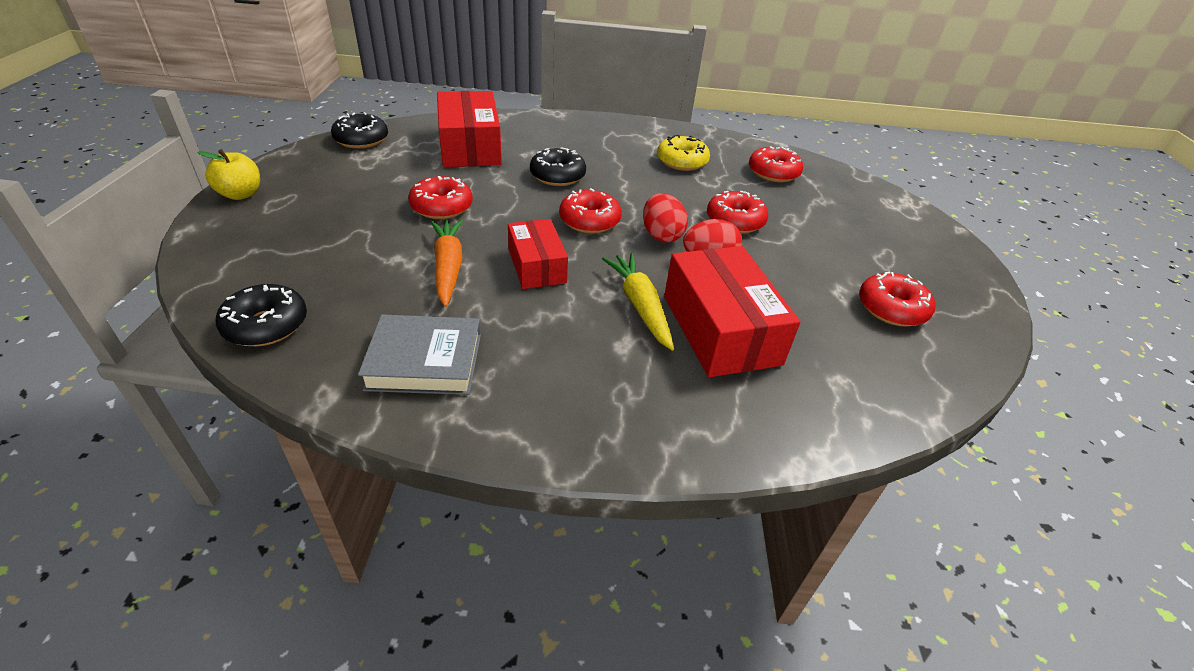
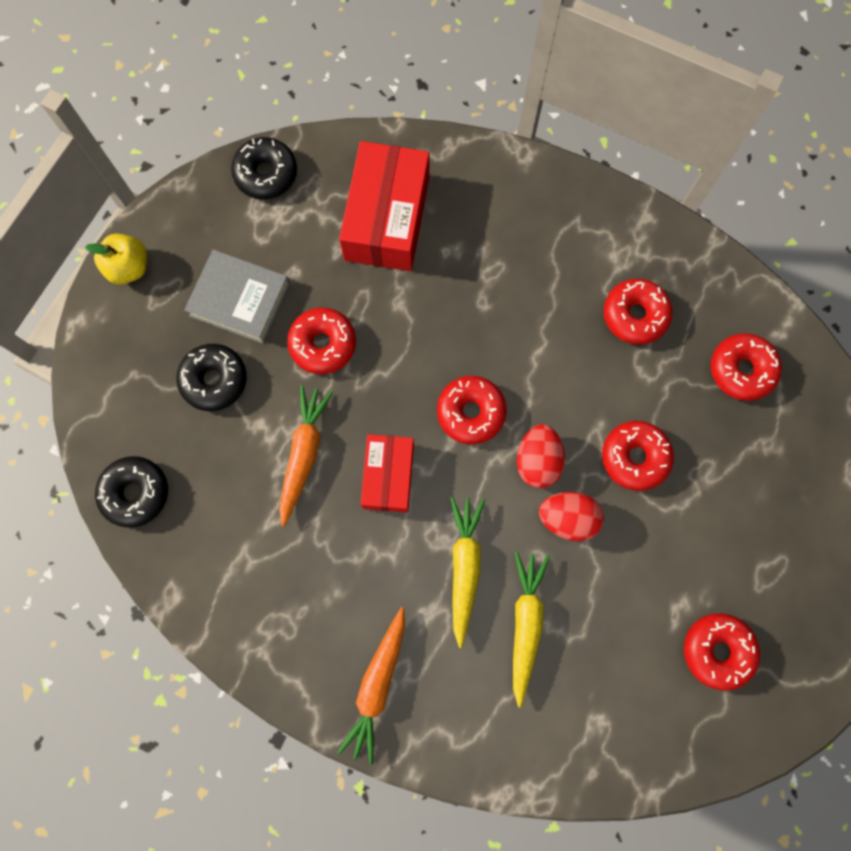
camera: 25 degrees right, 35 degrees up
(425, 361) = (253, 580): grey book -> grey book (240, 299)
(557, 176) = (468, 311): black donut -> black donut (214, 380)
(602, 410) = (377, 684): none -> orange carrot
(682, 162) = (635, 315): yellow donut -> red donut
(720, 329) = (525, 624): red box -> yellow carrot

